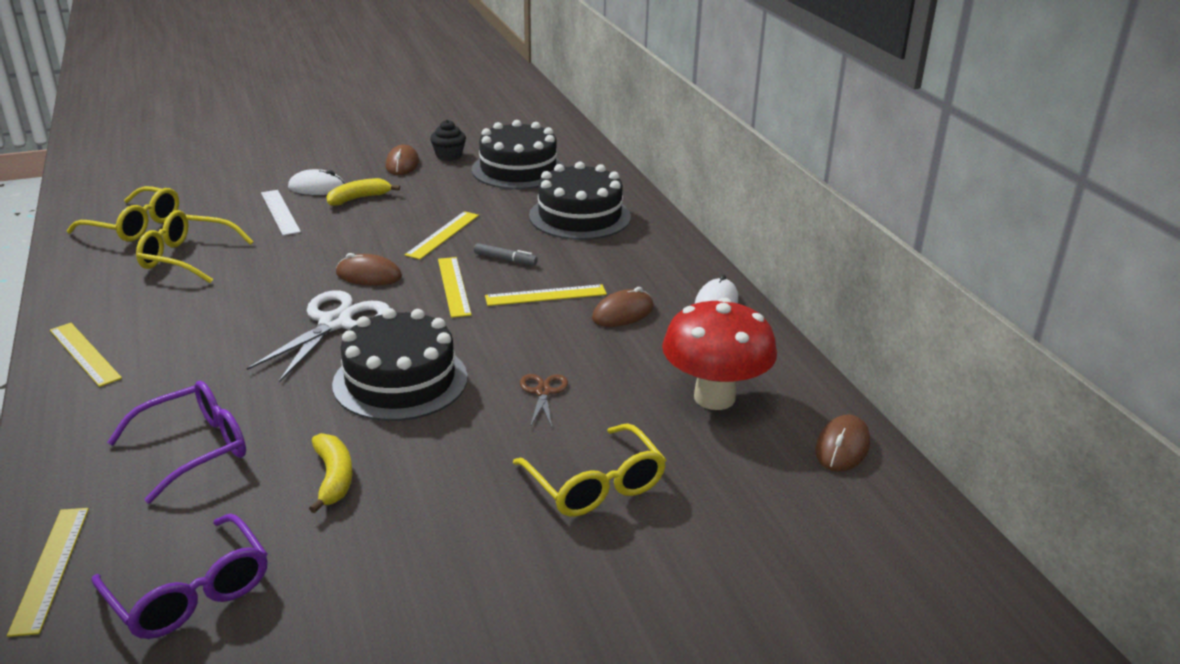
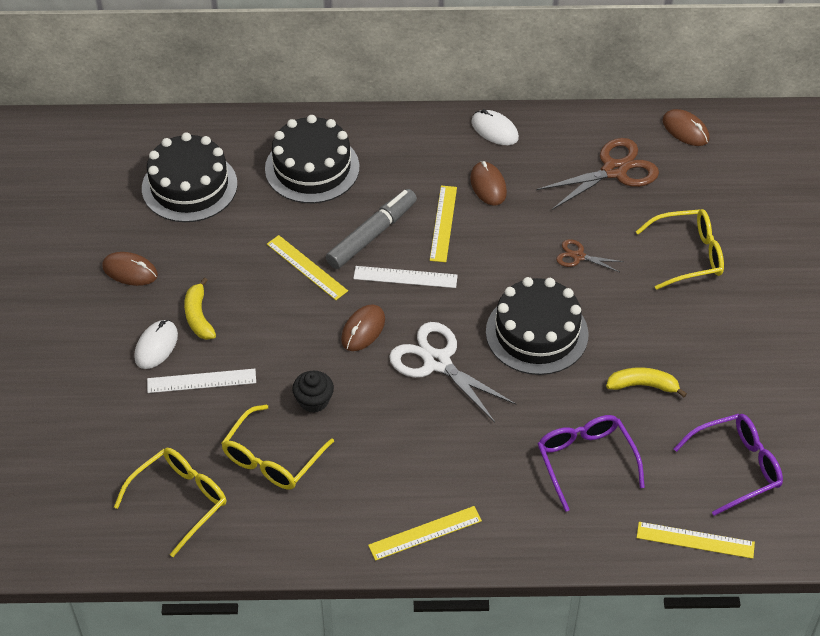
camera: 70 degrees left, 20 degrees up
(449, 155) = (127, 231): black cupcake -> black cupcake (314, 400)
(454, 286) = (405, 277): yellow ruler -> white ruler
(505, 259) = (372, 235): grey marker -> grey marker, size x2.01
(714, 397) = (614, 170): red mushroom -> brown scissors

